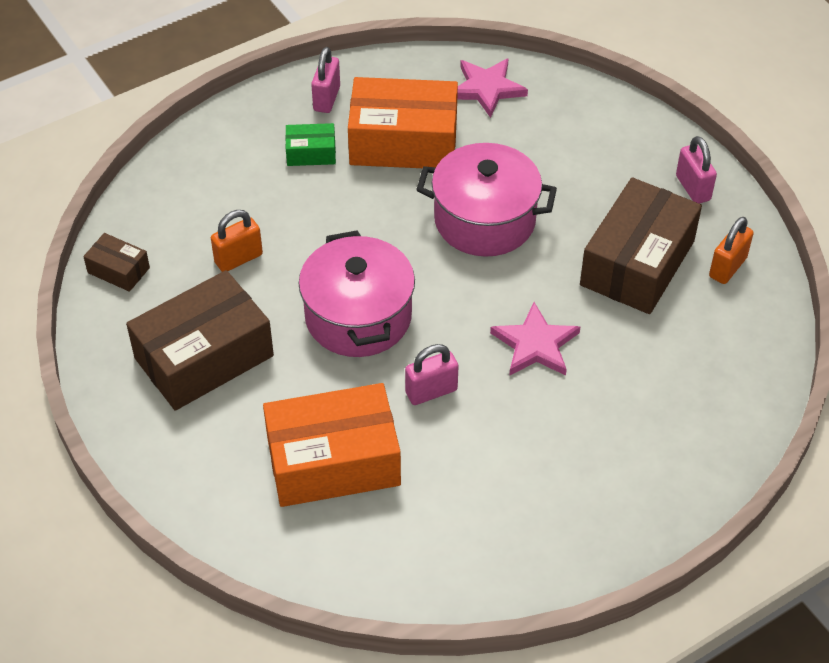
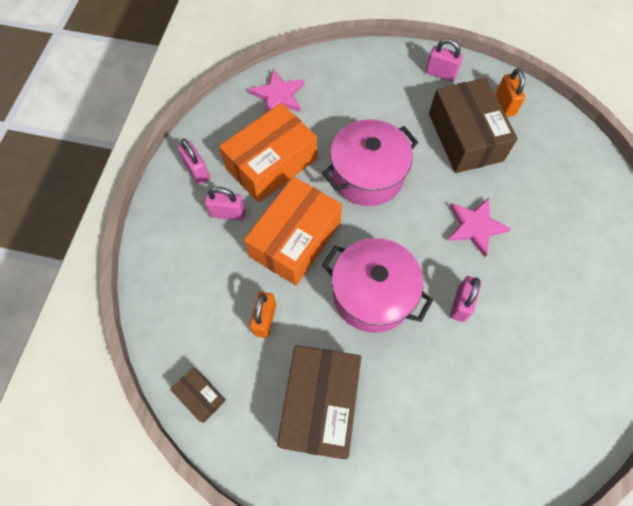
camera: 45 degrees left, 15 degrees up
(118, 270) = (200, 396): brown box -> brown box turned 60 degrees clockwise
(311, 153) = (228, 213): green box -> pink padlock
(333, 461) = (465, 399): orange box -> orange box (295, 239)

